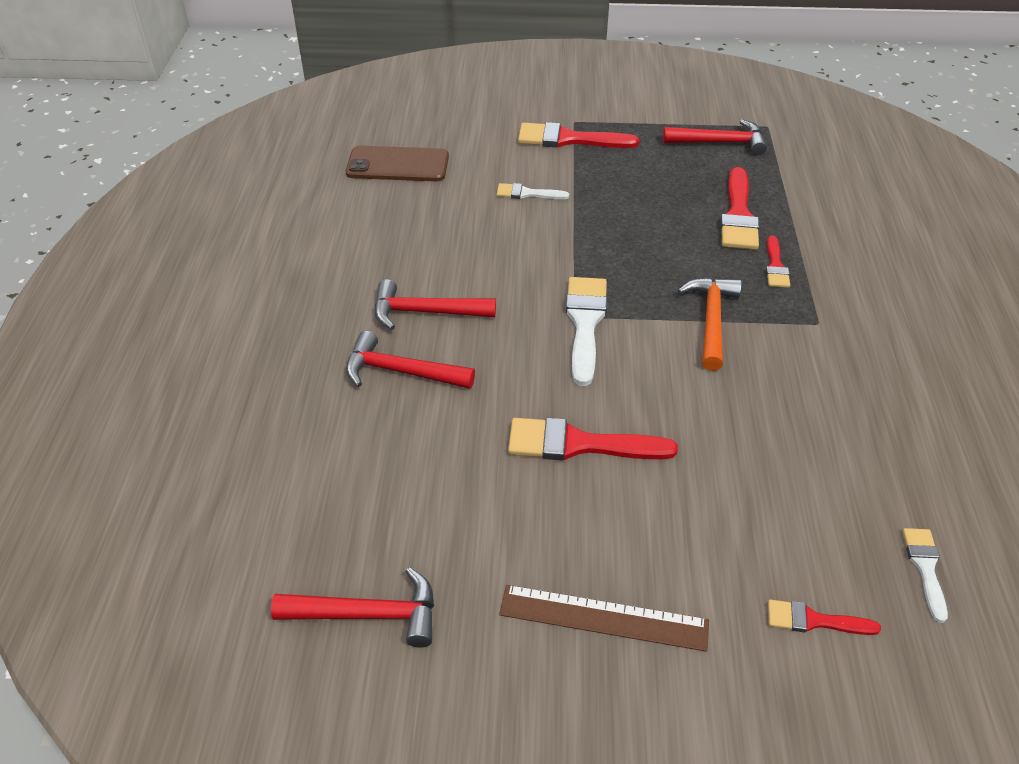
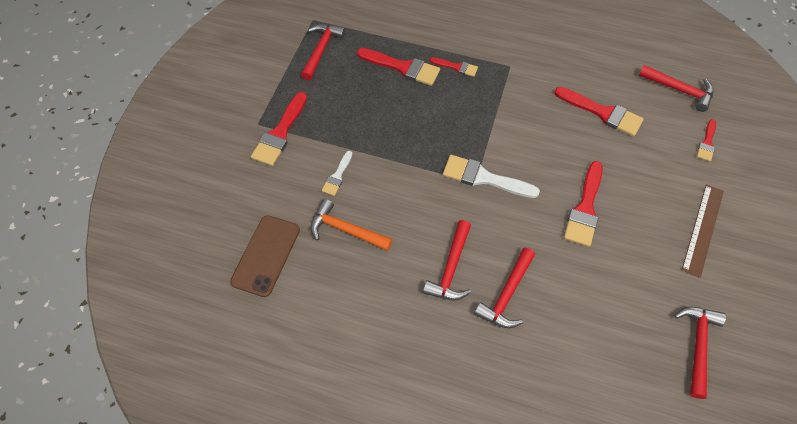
camera: 75 degrees left, 15 degrees up
(711, 320) = (496, 114): orange hammer -> orange hammer (345, 230)
(792, 450) = (602, 113): none -> red brush
(925, 567) = (679, 90): white brush -> red hammer

